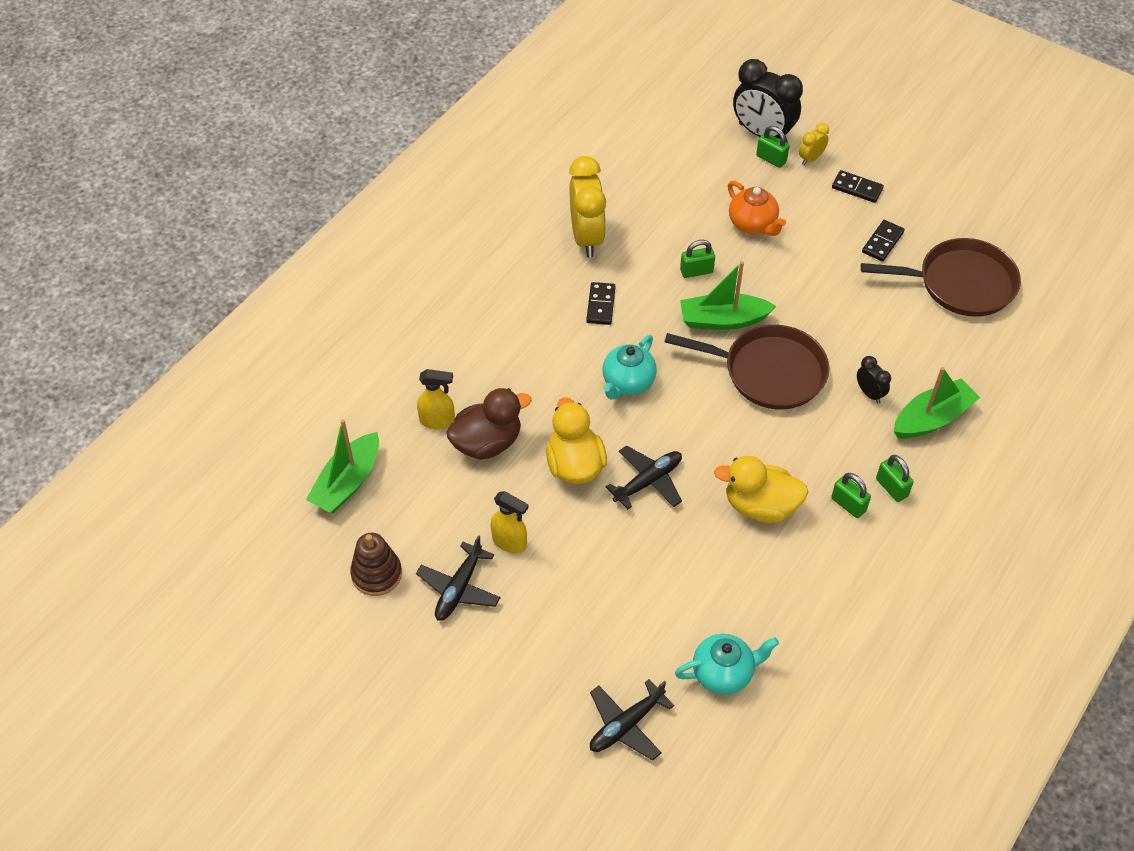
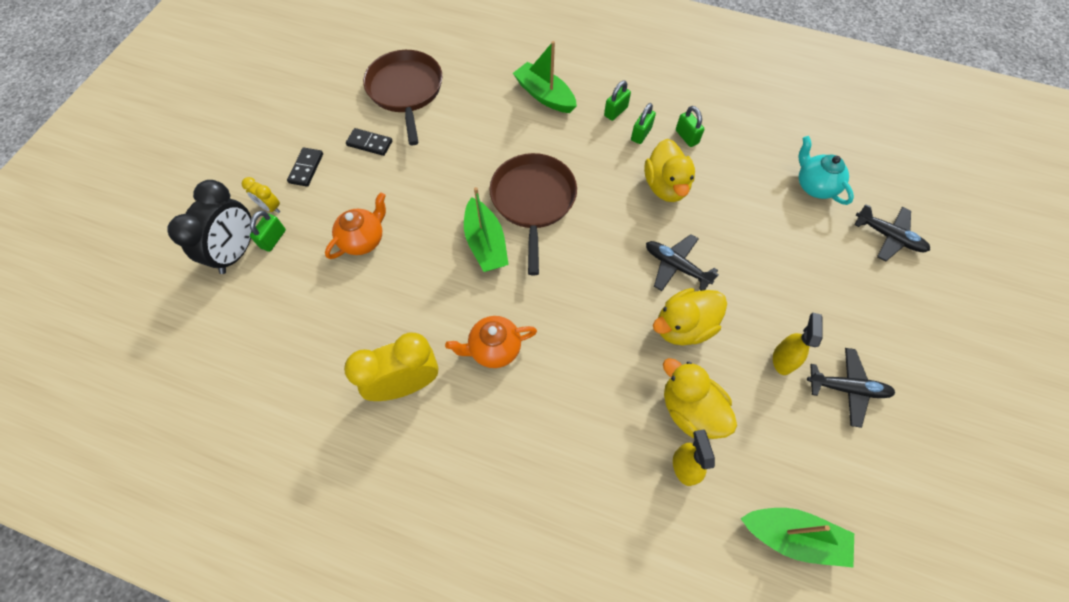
camera: 105 degrees left, 10 degrees up
(376, 574) = (872, 468): brown stacking toy -> none
(487, 443) = (690, 409): brown duck -> yellow duck
(600, 305) = (494, 349): black domino -> orange teapot
(627, 383) = (579, 304): turquoise teapot -> none
(696, 271) = (432, 275): green padlock -> green padlock (686, 137)
(869, 393) = (533, 134): black clock -> none

